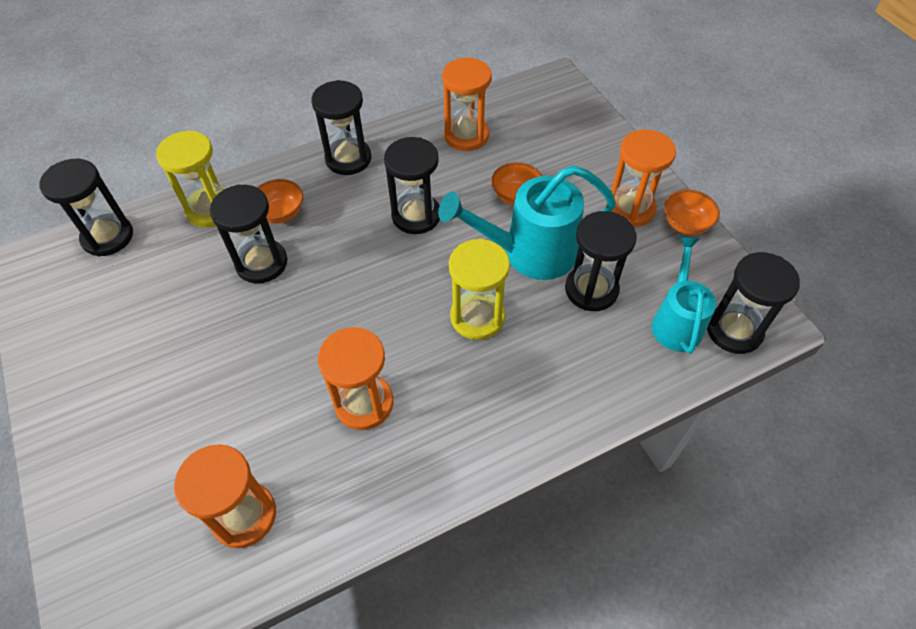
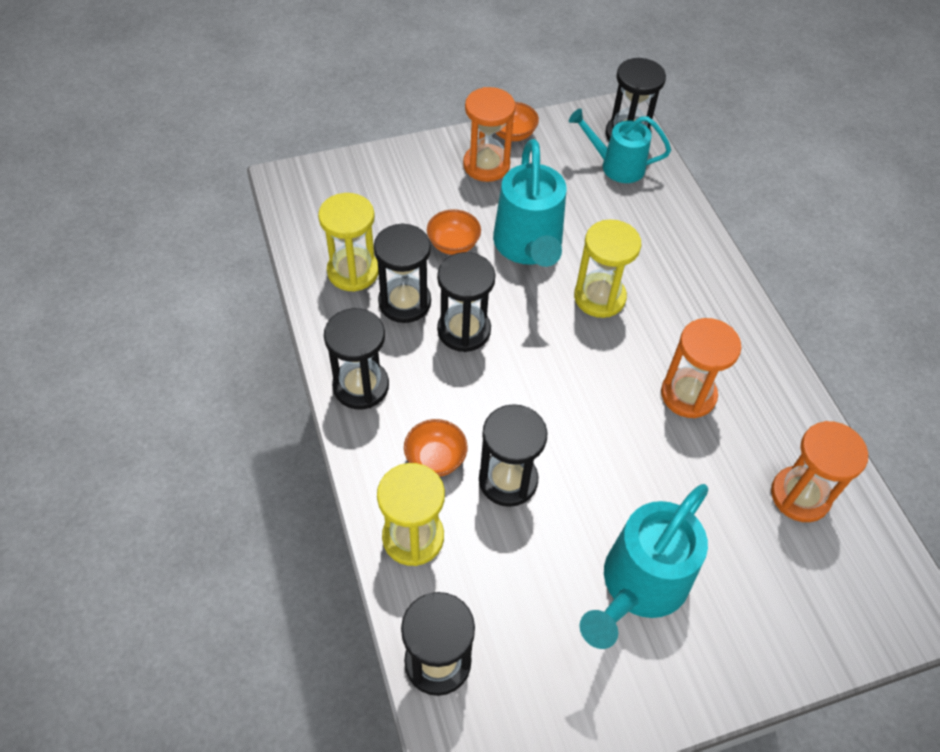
camera: 85 degrees left, 0 degrees up
(154, 366) = (638, 587): none -> turquoise watering can
(466, 135) = (353, 271): orange hourglass -> yellow hourglass
(591, 290) = (577, 212): black hourglass -> black hourglass (404, 302)

